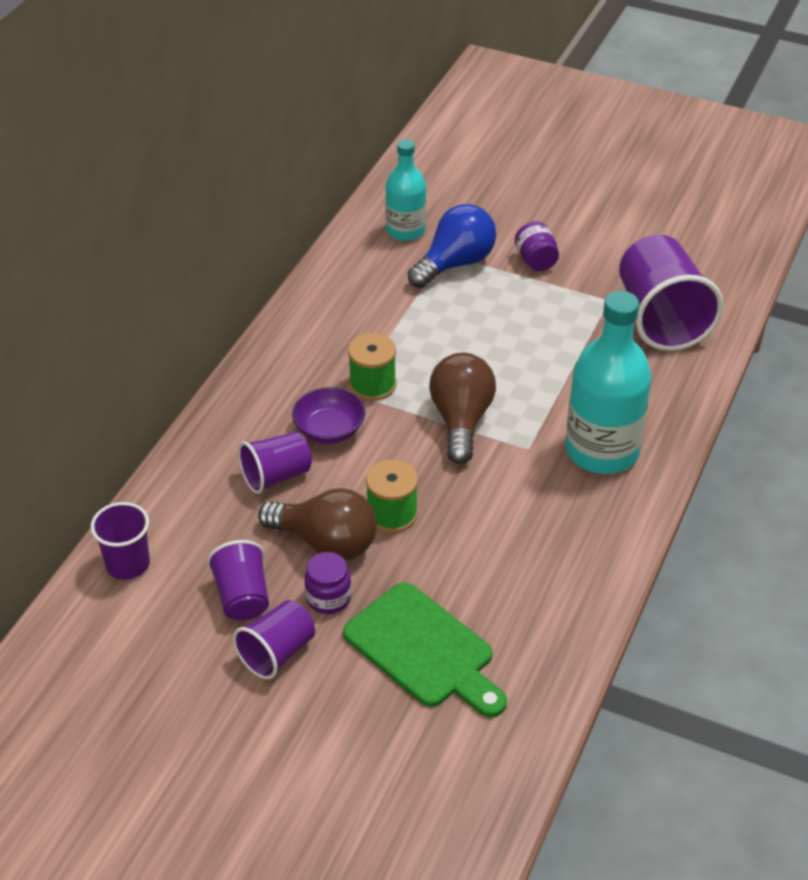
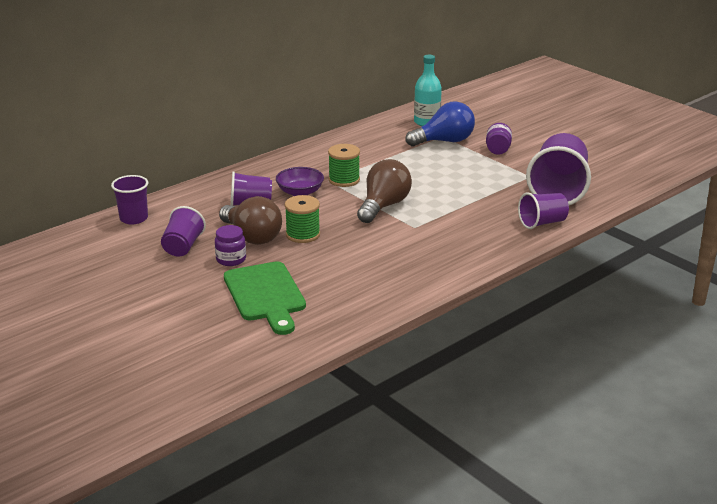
camera: 25 degrees right, 15 degrees down
(277, 653) = (179, 274): purple cup -> purple cup (542, 223)
(602, 451) = (462, 239): turquoise bottle -> none

